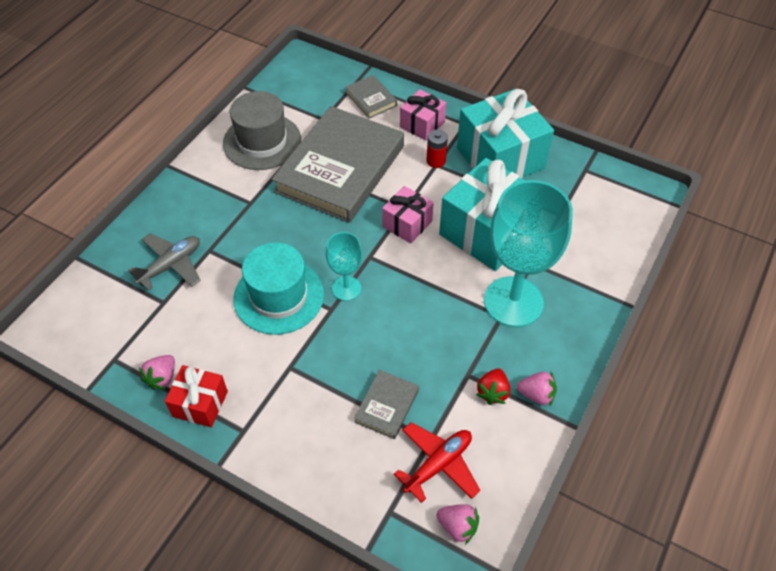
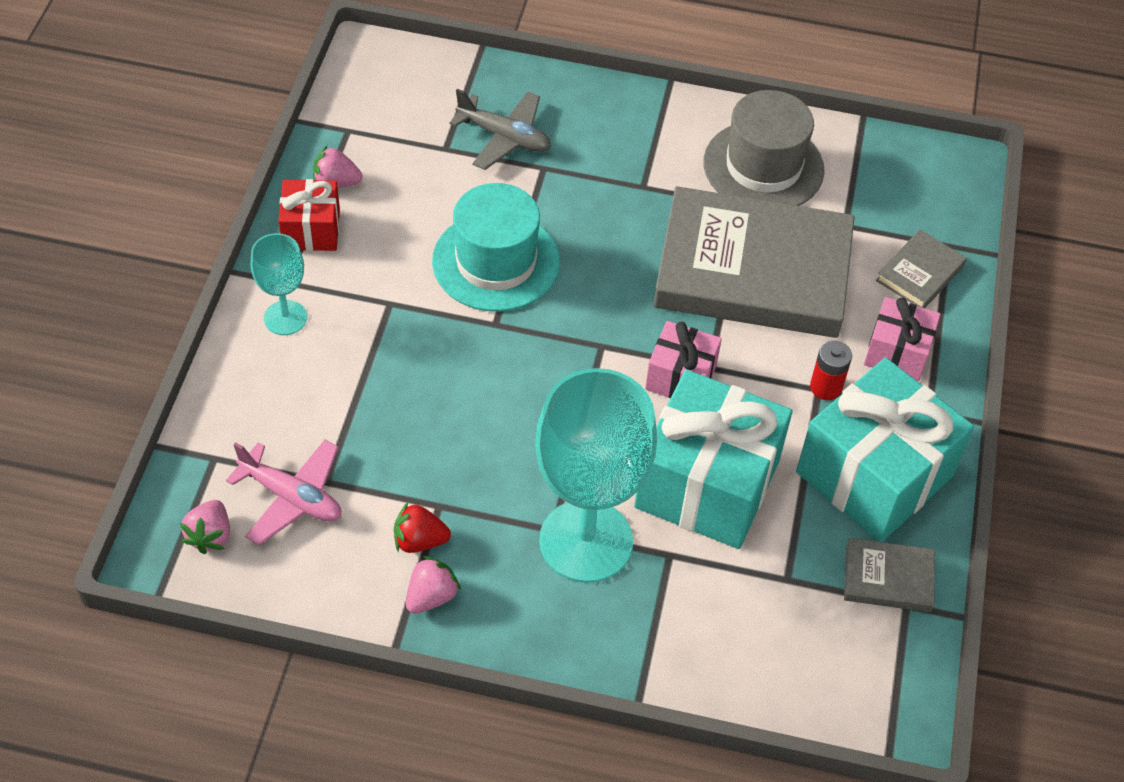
camera: 70 degrees right, 0 degrees up
(346, 288) = (536, 332): turquoise goblet -> turquoise goblet (285, 318)
(386, 406) = (362, 421): grey book -> grey book (888, 578)
(438, 464) = (292, 497): red plane -> pink plane
(536, 395) = (431, 596): pink strawberry -> pink strawberry turned 135 degrees counterclockwise

